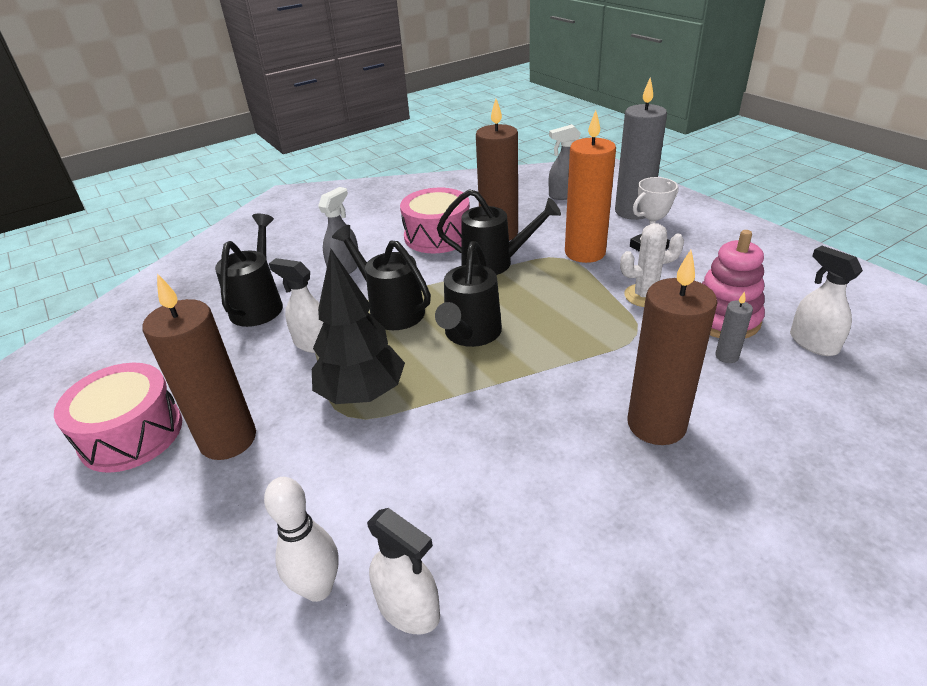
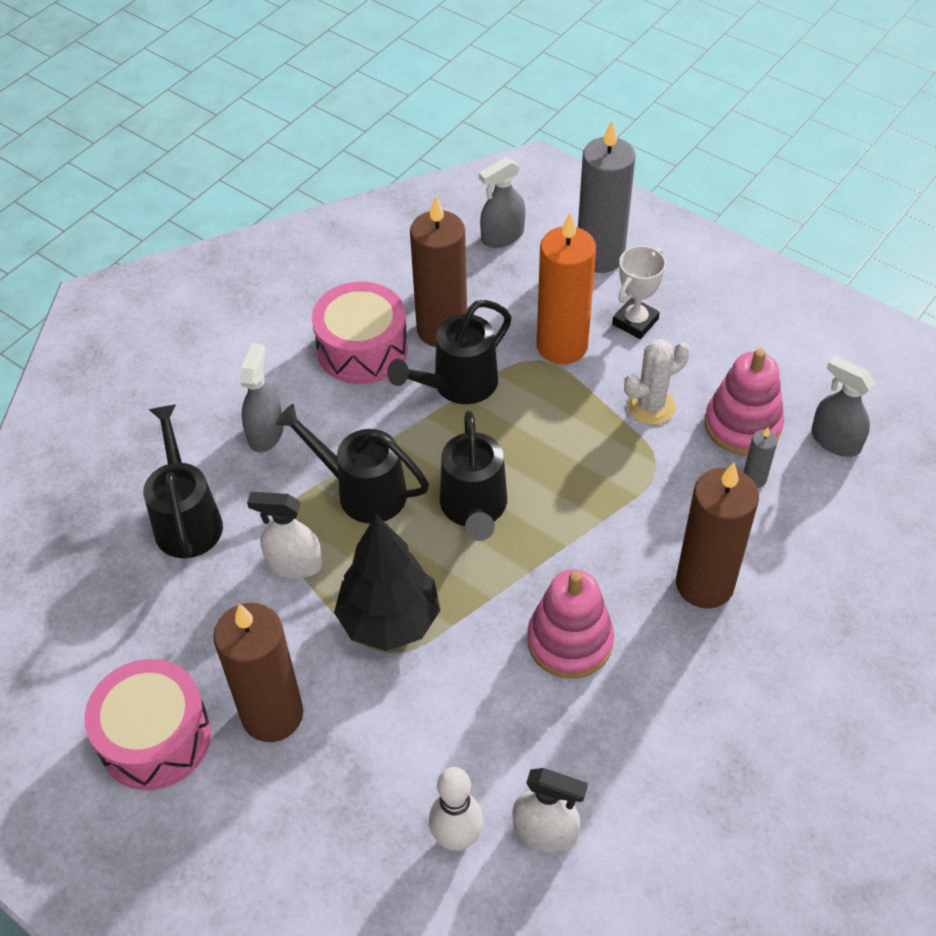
camera: 20 degrees left, 15 degrees up
(495, 263) = (457, 385): black watering can -> black watering can turned 150 degrees clockwise
(509, 442) = (569, 641): none -> pink stacking toy
(813, 343) = (835, 441): white spray bottle -> grey spray bottle

